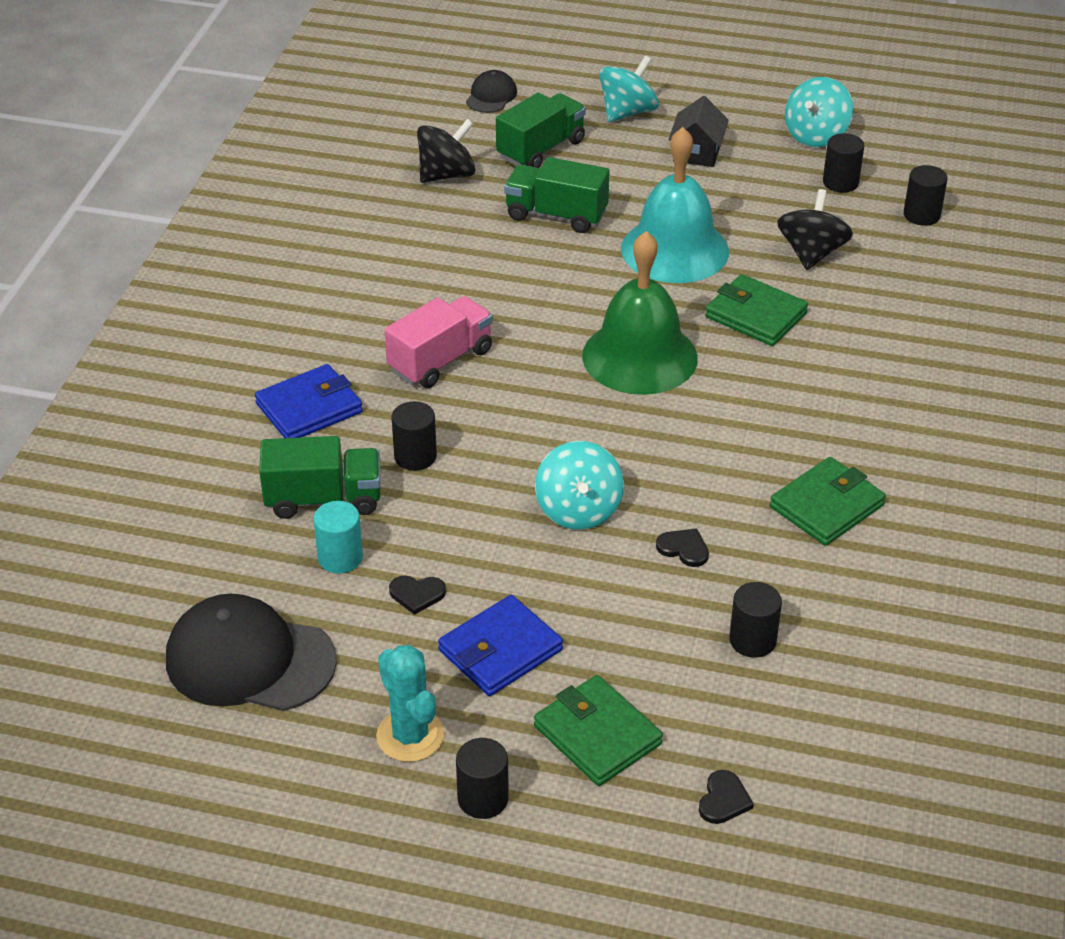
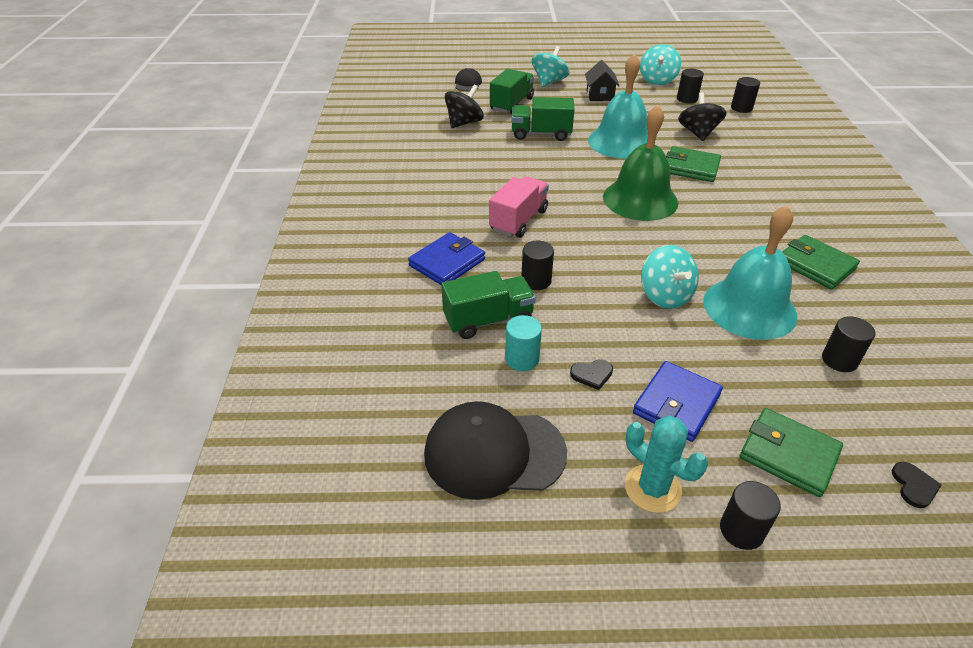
camera: 15 degrees left, 0 degrees up
(684, 549) = (749, 308): black heart -> turquoise bell
(827, 506) = (815, 265): green wallet -> green wallet turned 75 degrees counterclockwise

